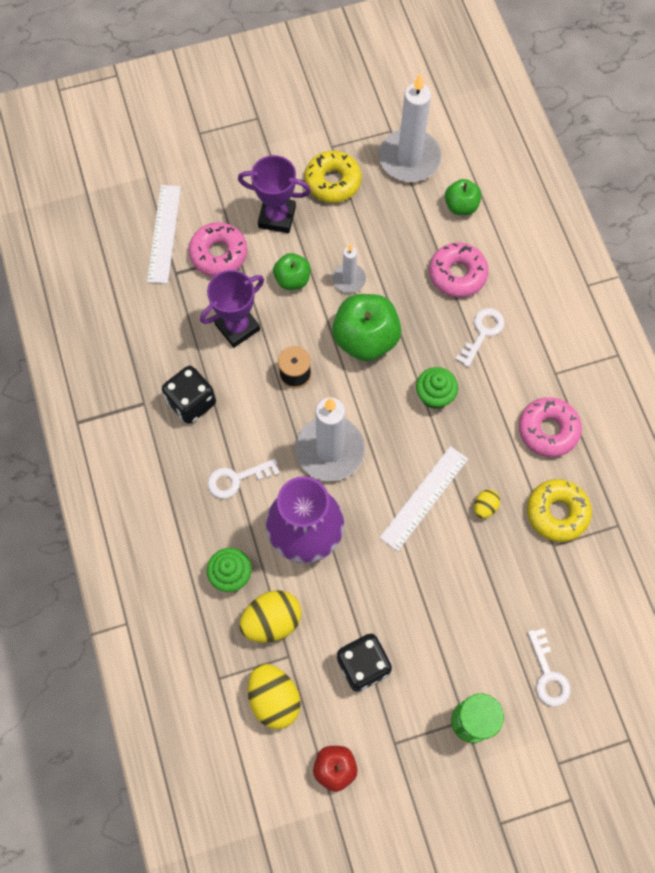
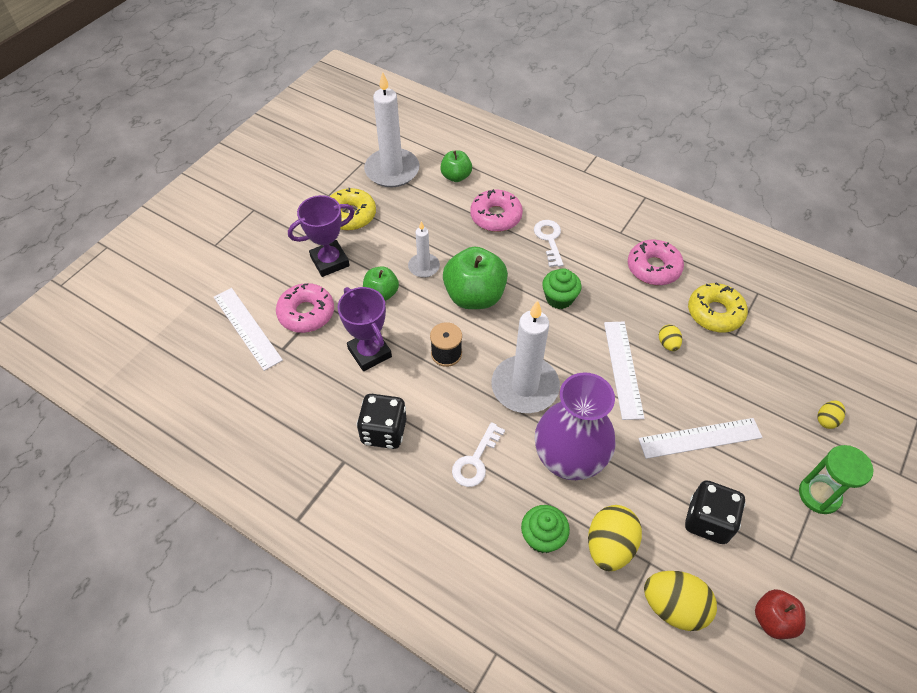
camera: 40 degrees left, 15 degrees down
(237, 327) = (369, 352): purple trophy -> purple trophy turned 45 degrees counterclockwise
(425, 602) = (700, 438): none -> white ruler
(548, 674) = (826, 420): white key -> yellow egg

